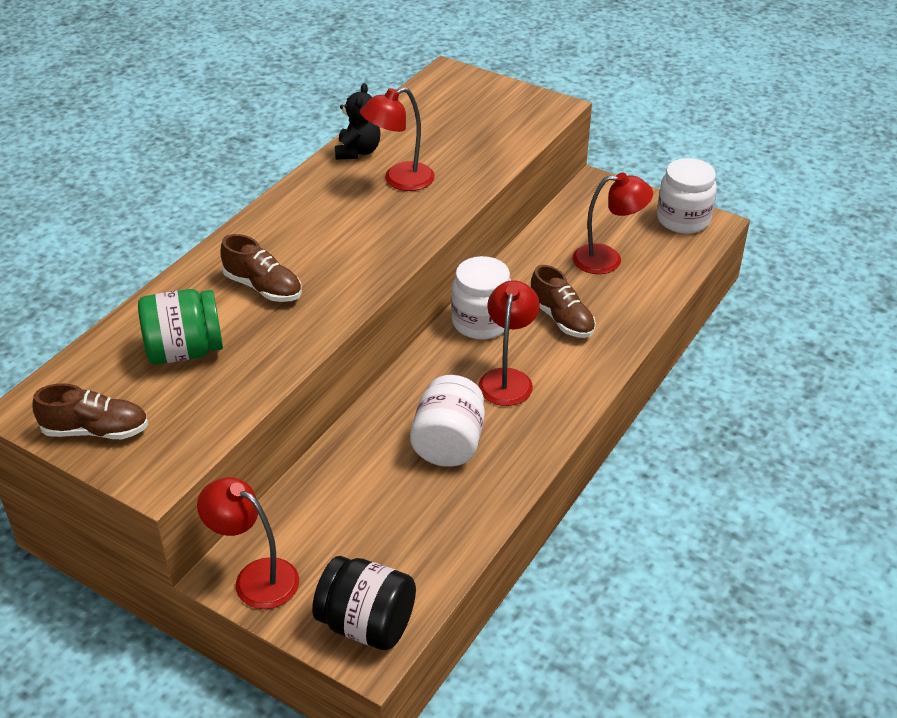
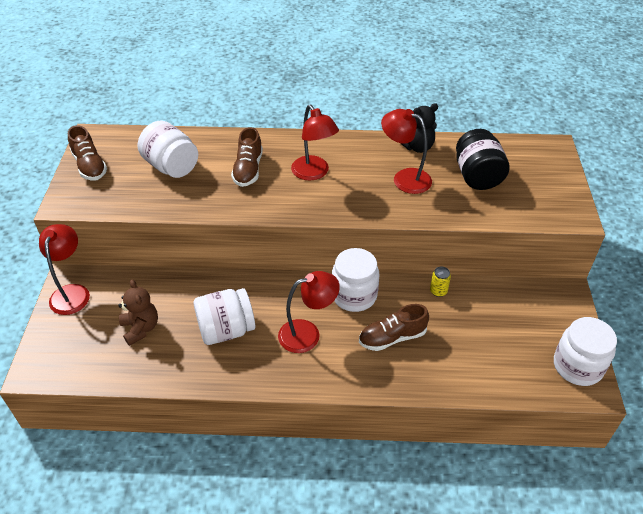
camera: 60 degrees right, 5 degrees up
(185, 351) = (171, 166): green jar -> white jar
(367, 624) = (57, 358): black jar -> black jar (477, 176)
(382, 522) = (140, 328): none -> brown teddy bear
(525, 261) = (438, 291): none -> yellow can
(561, 319) = (392, 337): brown shoe -> brown shoe turned 45 degrees clockwise
(607, 259) = (482, 337): red lamp -> red lamp (314, 173)

